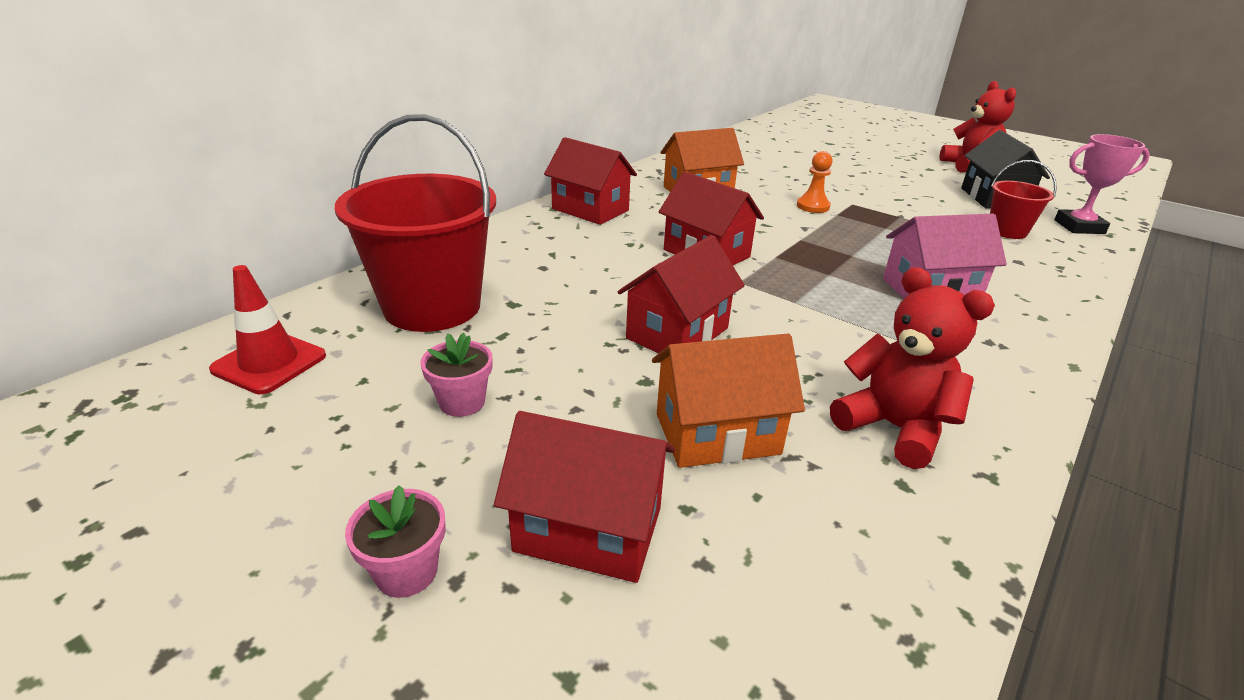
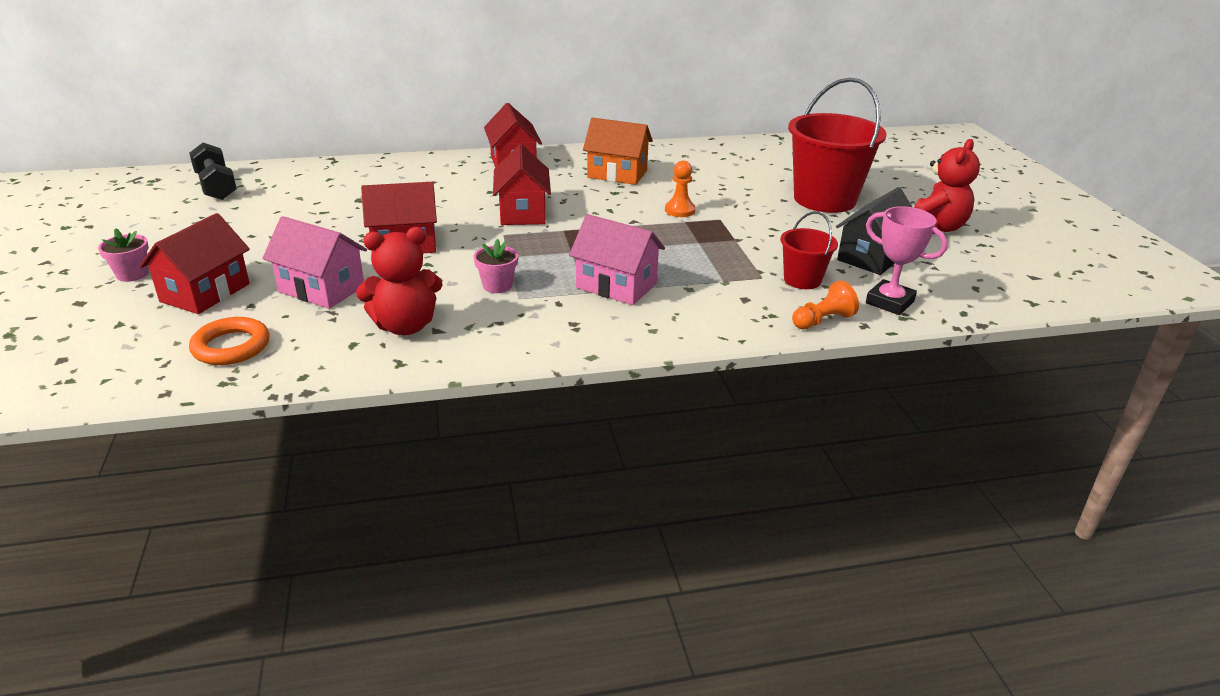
camera: 40 degrees right, 0 degrees up
(269, 363) = (216, 186): red traffic cone -> black dumbbell
(432, 306) = (320, 187): red bucket -> red bucket (824, 199)
(462, 402) = (252, 231): pink flower pot -> pink flower pot (497, 286)
(588, 529) = (205, 293): red house -> red house turned 60 degrees clockwise
(717, 434) = (321, 289): orange house -> pink house
(801, 589) = (231, 347): none -> orange ring
(894, 428) = (405, 326): red teddy bear -> red teddy bear turned 75 degrees clockwise
(1089, 257) = (822, 321): none -> orange pawn

